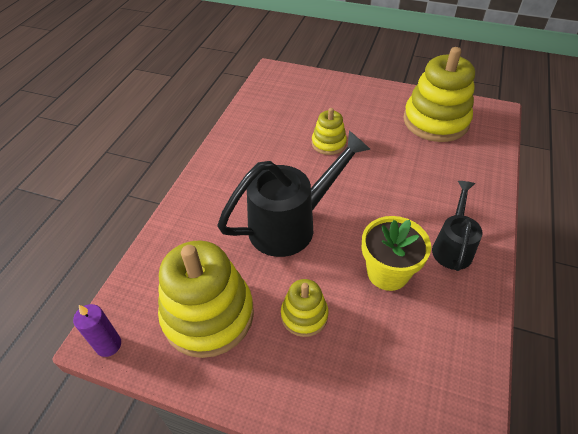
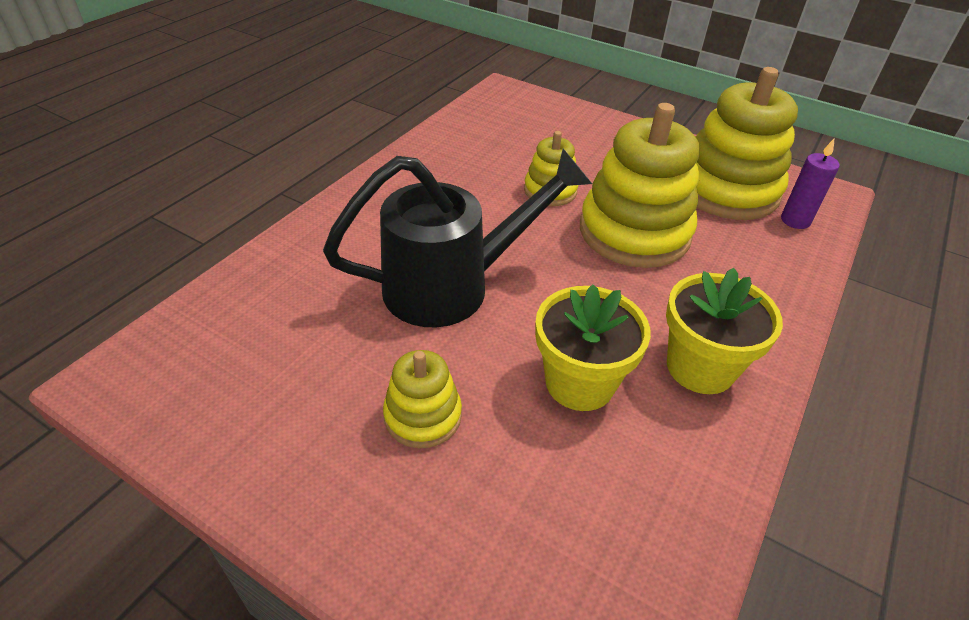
camera: 10 degrees right, 5 degrees down
(108, 345) = (114, 392): purple candle -> purple candle (795, 220)
(208, 315) = (277, 383): yellow stacking toy -> yellow stacking toy (634, 232)
(452, 247) = (700, 367): black watering can -> yellow flower pot

